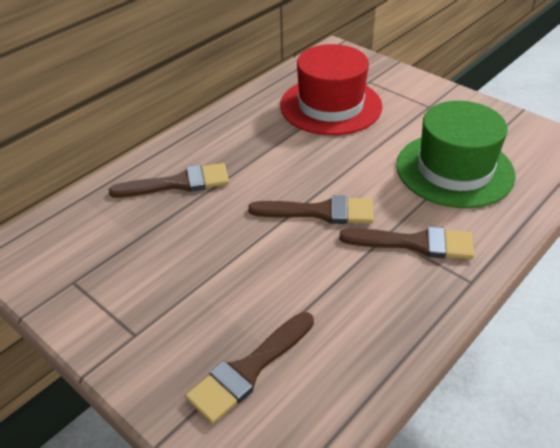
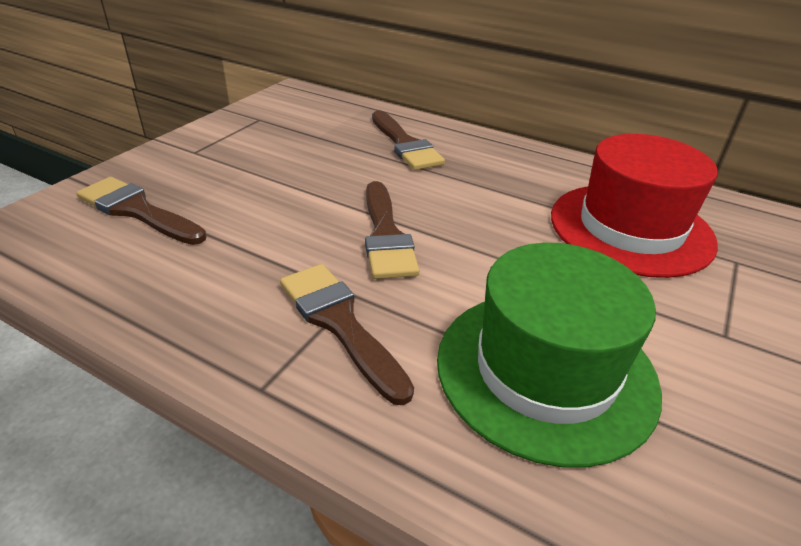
camera: 75 degrees right, 5 degrees down
(415, 243) = (340, 323): brown brush -> brown brush turned 150 degrees clockwise

